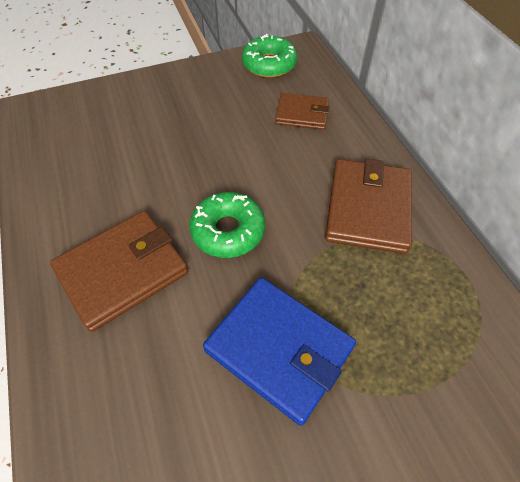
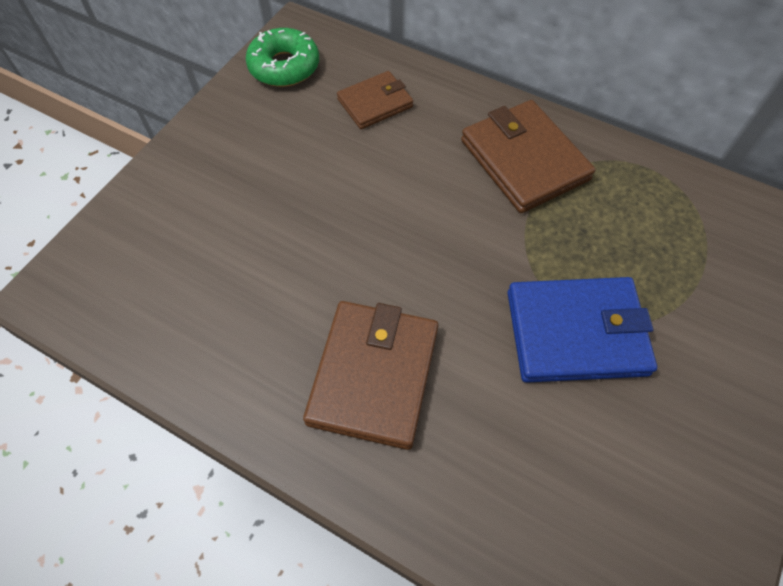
camera: 40 degrees left, 5 degrees up
(228, 231) = (429, 265): green donut -> none

